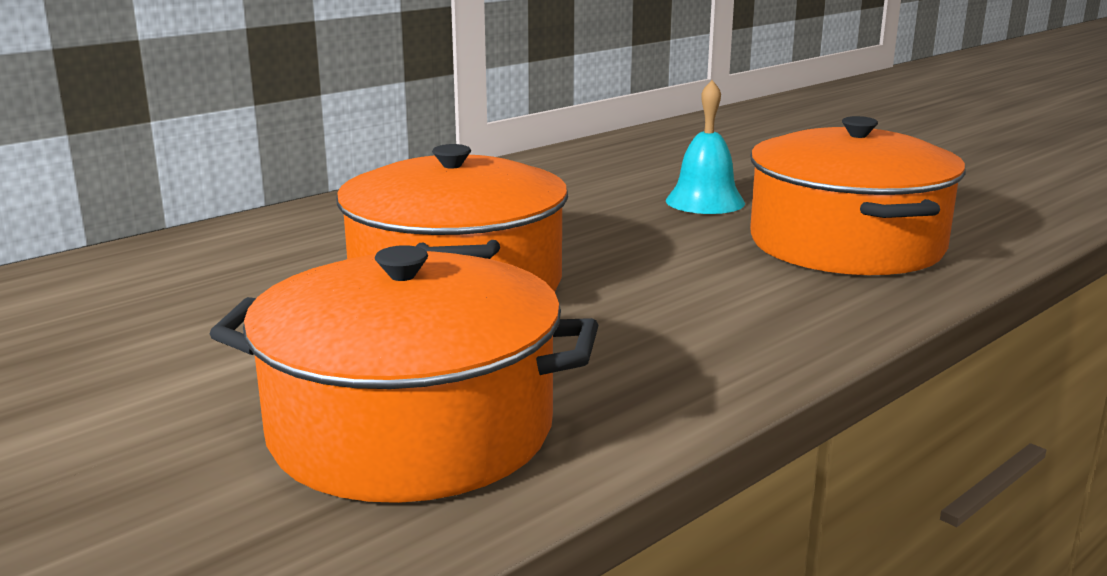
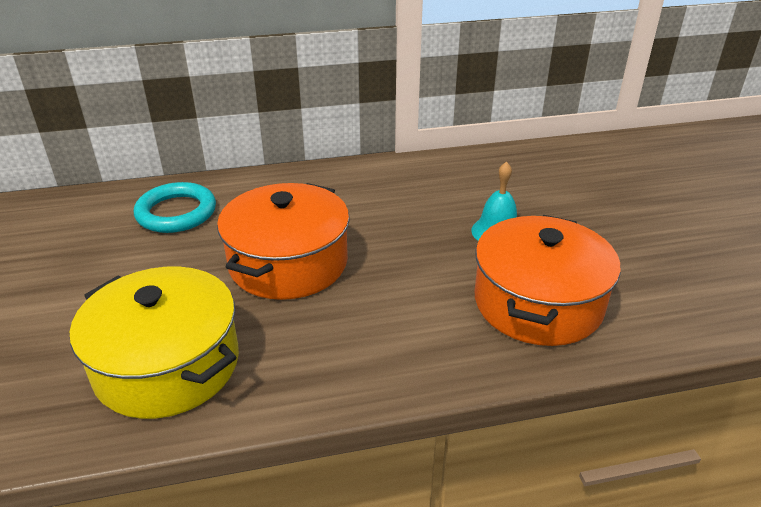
camera: 30 degrees right, 15 degrees up
(175, 277) = (176, 212): none -> turquoise ring
(411, 428) = (167, 365): orange pot -> yellow pot

